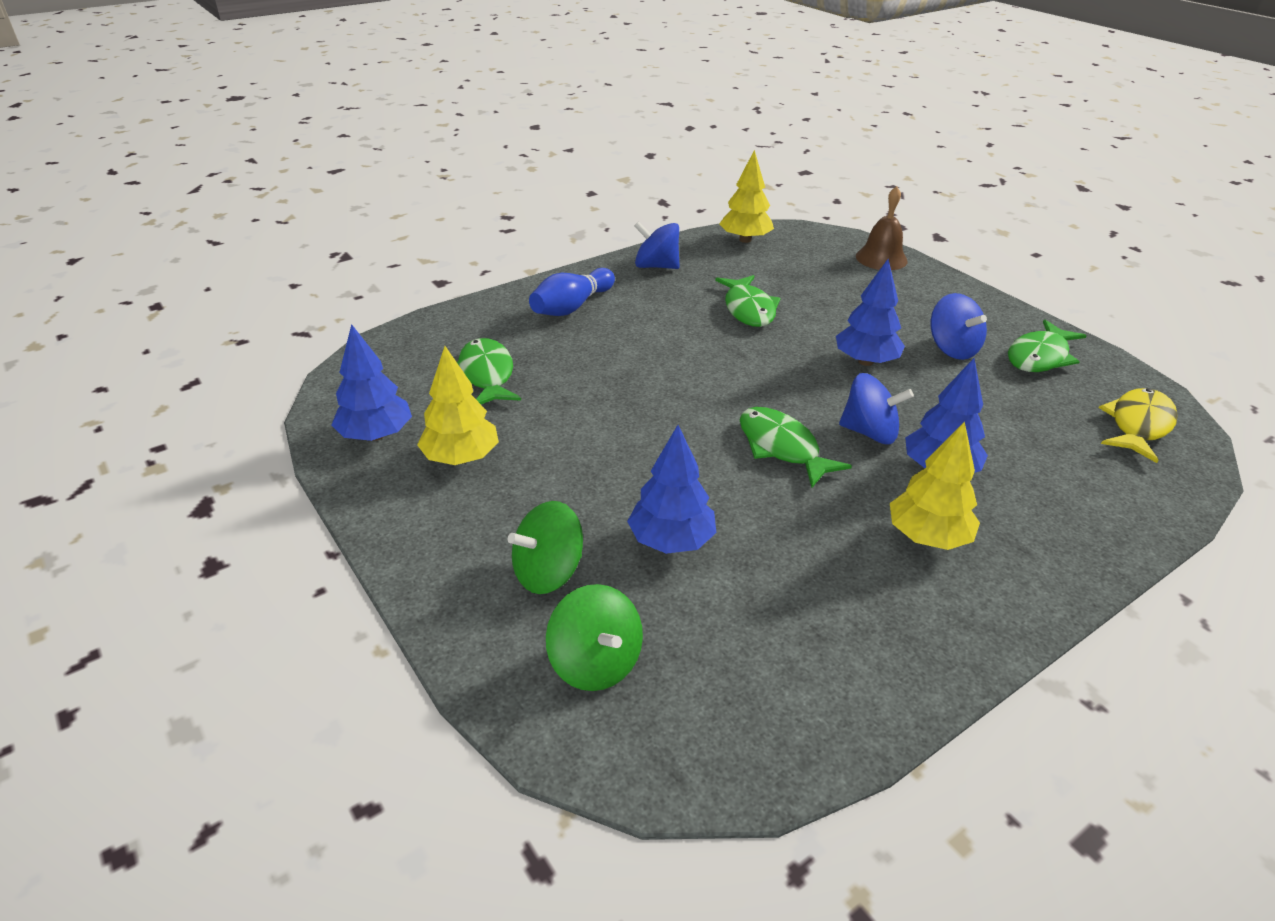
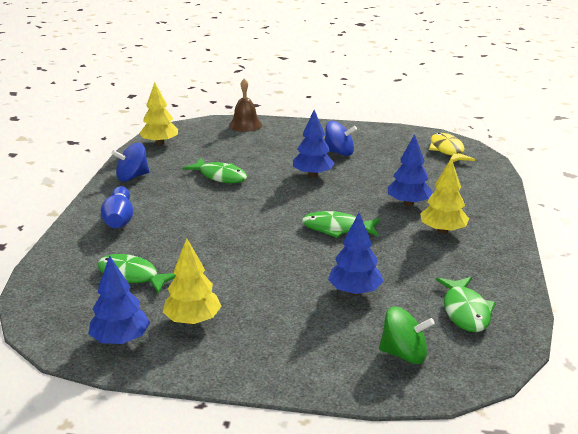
camera: 45 degrees left, 10 degrees down
(548, 572) = (326, 337): green spinning top -> none
(869, 432) = (361, 203): blue spinning top -> none
(1039, 356) = (376, 140): green fish -> green fish (465, 311)

